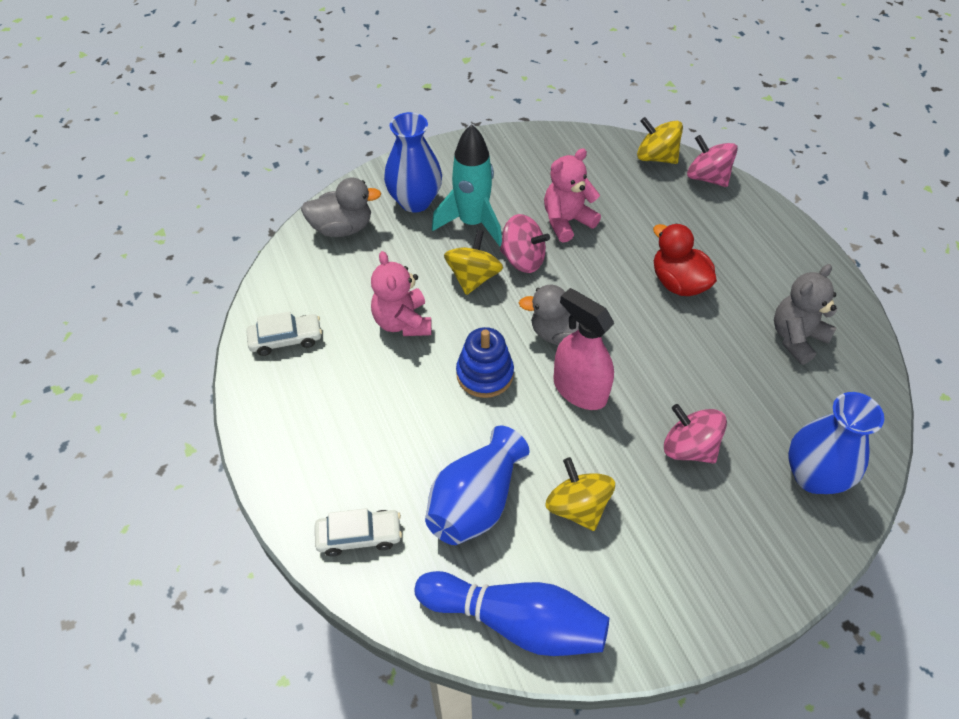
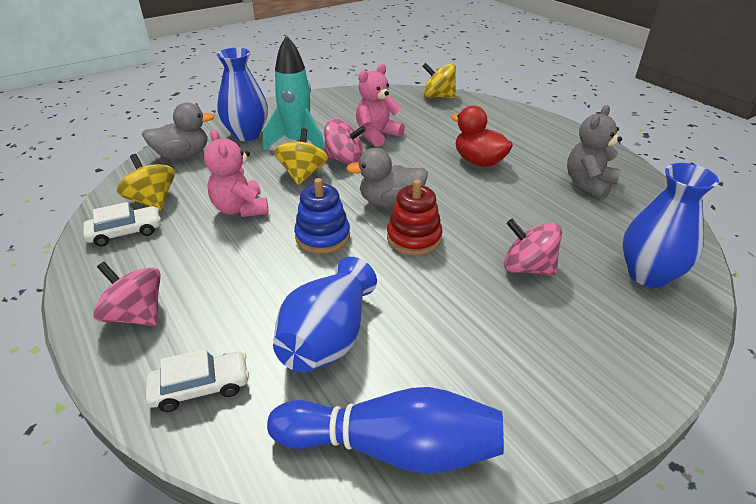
camera: 10 degrees left, 15 degrees down
(577, 507) = (434, 328): yellow spinning top -> yellow spinning top (153, 201)
(579, 390) = (414, 238): pink spray bottle -> red stacking toy
(707, 177) = (480, 103): pink spinning top -> pink spinning top (136, 315)

